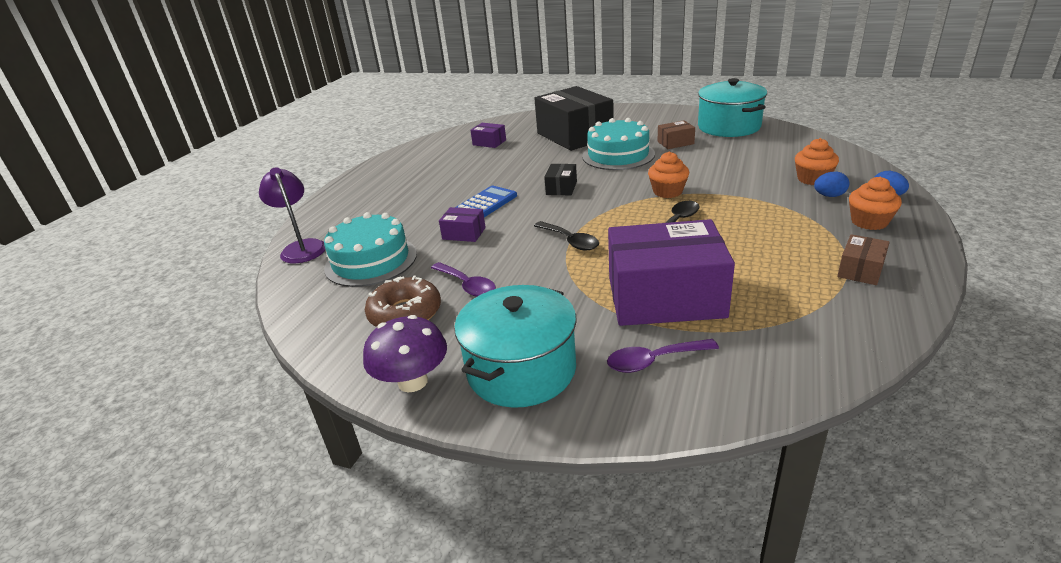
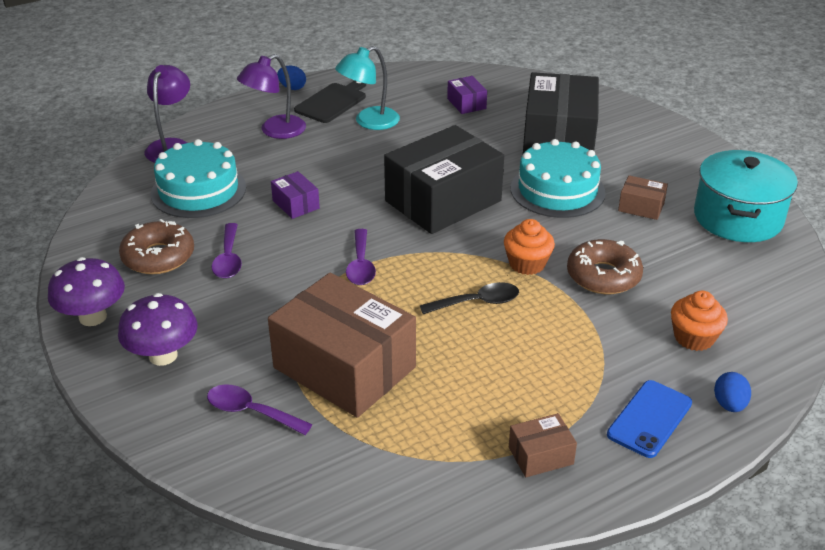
camera: 35 degrees right, 5 degrees up
(377, 205) = (275, 131): none -> purple lamp
(394, 175) = (332, 102): none -> black cutting board
(440, 174) = (369, 122): none -> turquoise lamp
(486, 204) = (356, 181): blue calculator -> none
(521, 370) = (163, 355): turquoise pot -> purple mushroom
(561, 188) = (443, 201): black box -> black box, size x2.33
(570, 241) = (361, 265): black spoon -> purple spoon
(665, 297) = (344, 367): purple box -> brown box
(717, 177) = (603, 276): none -> brown donut
(829, 196) = (670, 366): blue egg -> blue egg (292, 88)
(869, 222) = (649, 419): orange cupcake -> blue phone

